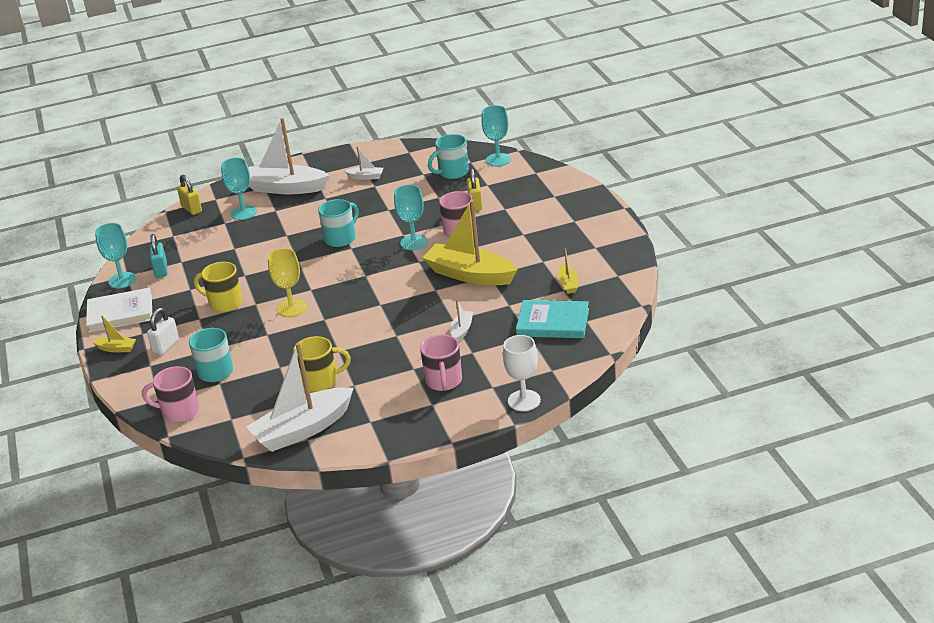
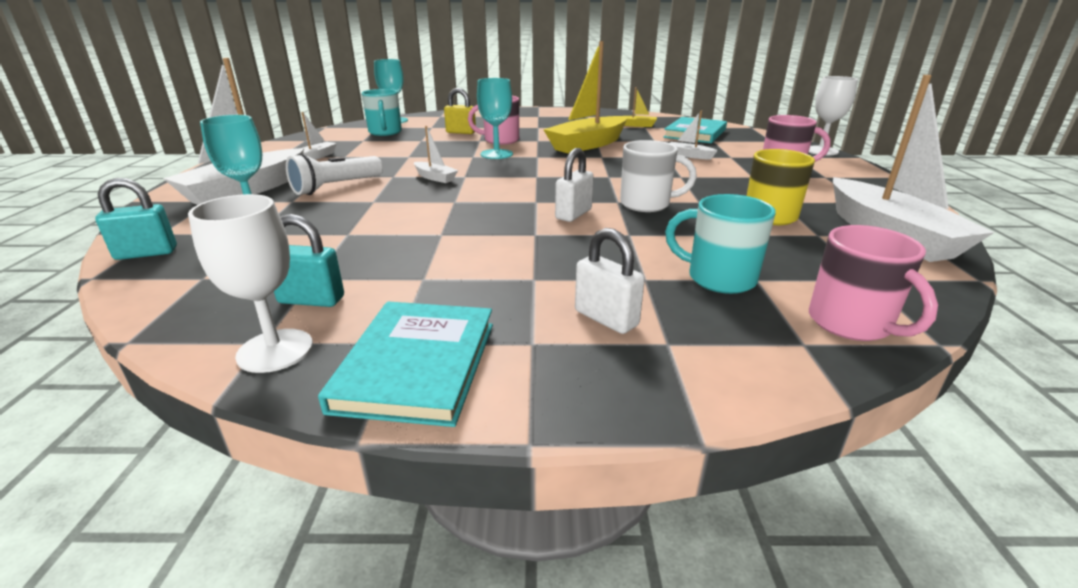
camera: 75 degrees left, 5 degrees down
(116, 348) = (571, 384): yellow boat -> none
(120, 313) = (417, 365): white book -> turquoise book
(122, 280) = (275, 350): turquoise goblet -> white goblet
(179, 412) = (851, 324): pink mug -> pink mug turned 45 degrees counterclockwise
(191, 209) = (146, 253): yellow padlock -> turquoise padlock
(224, 303) = (509, 254): yellow mug -> none
(292, 308) = (573, 214): yellow goblet -> white padlock
(305, 213) = (336, 187): none -> white flashlight
(322, 331) = (647, 204): none -> white mug
(341, 238) = (435, 178): turquoise mug -> white boat

